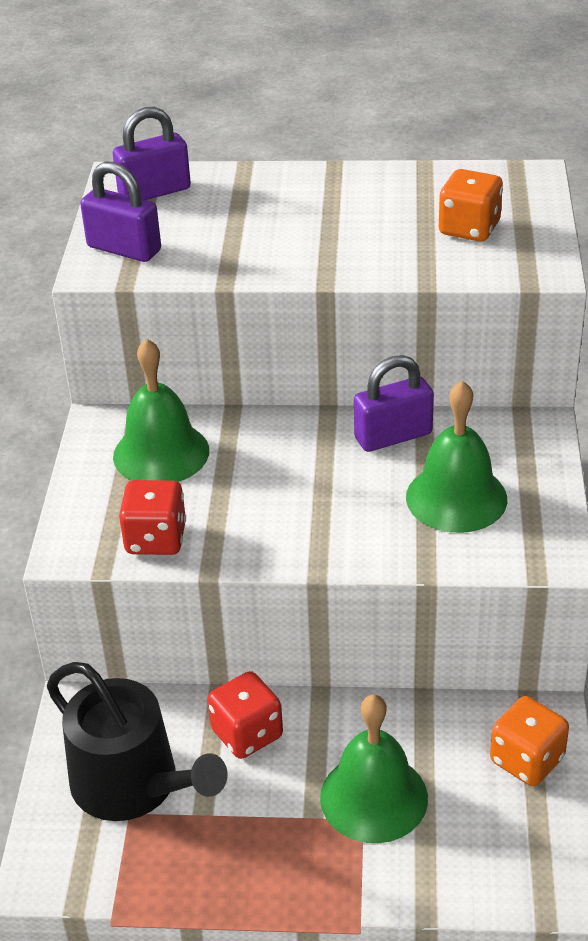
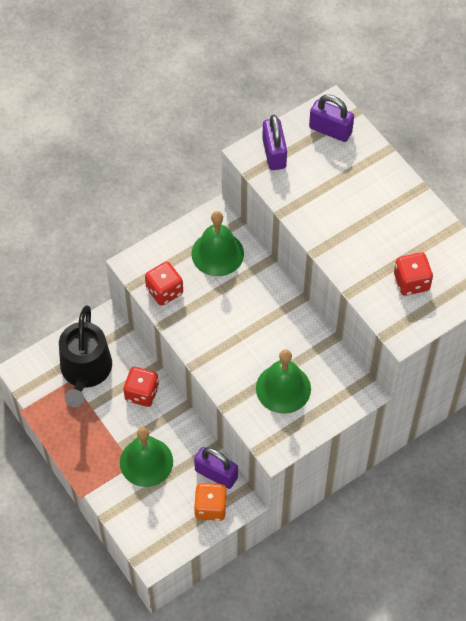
camera: 50 degrees right, 20 degrees up
(393, 436) = (305, 337): purple padlock -> purple padlock (216, 474)
(469, 229) = (411, 282): orange dice -> red dice

